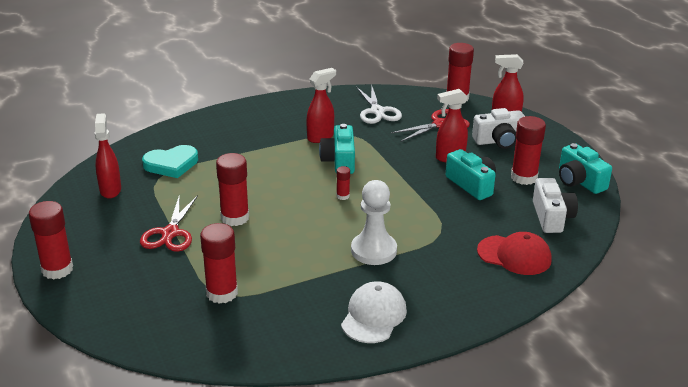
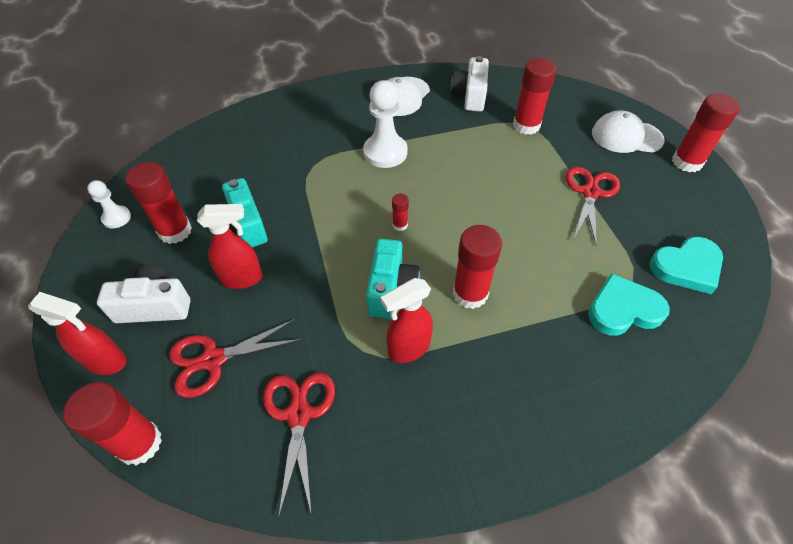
camera: 170 degrees left, 20 degrees up
(109, 291) = (626, 136): none -> white cap
(110, 190) = (686, 267): red spray bottle -> turquoise heart
(235, 218) = (524, 206): red glue stick -> red glue stick (470, 294)
(377, 111) = (299, 414): white scissors -> red scissors
(514, 255) = (258, 135): red cap -> none
(551, 217) = (190, 172): white camera -> white camera (470, 96)
(579, 181) = (116, 218): turquoise camera -> white pawn

